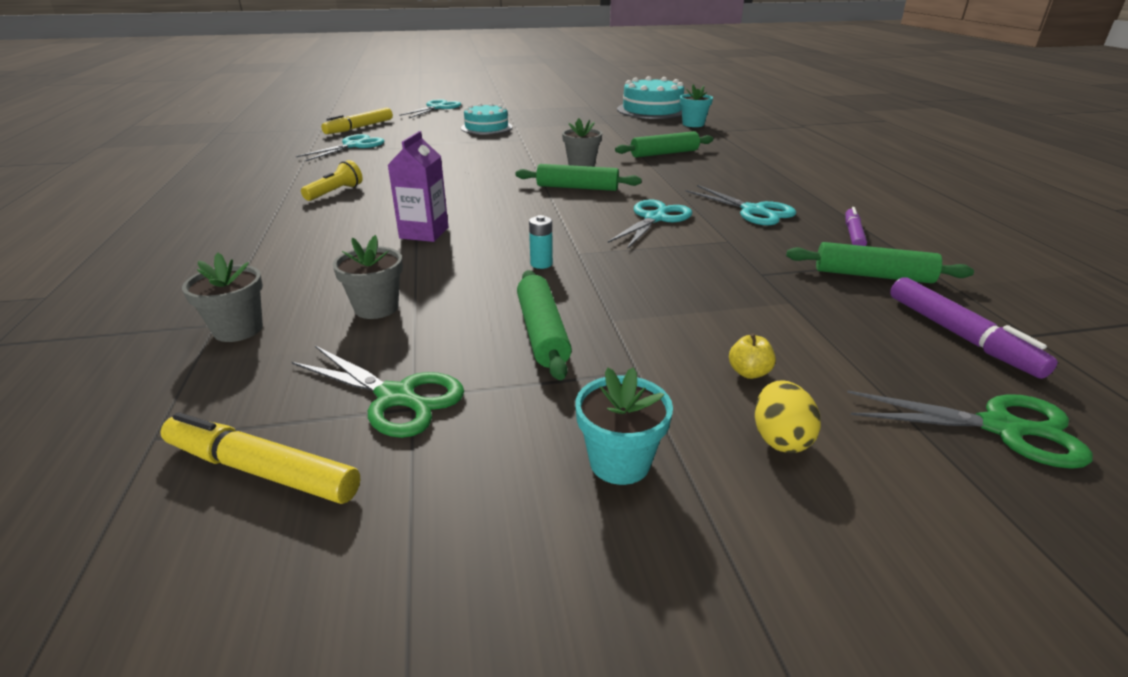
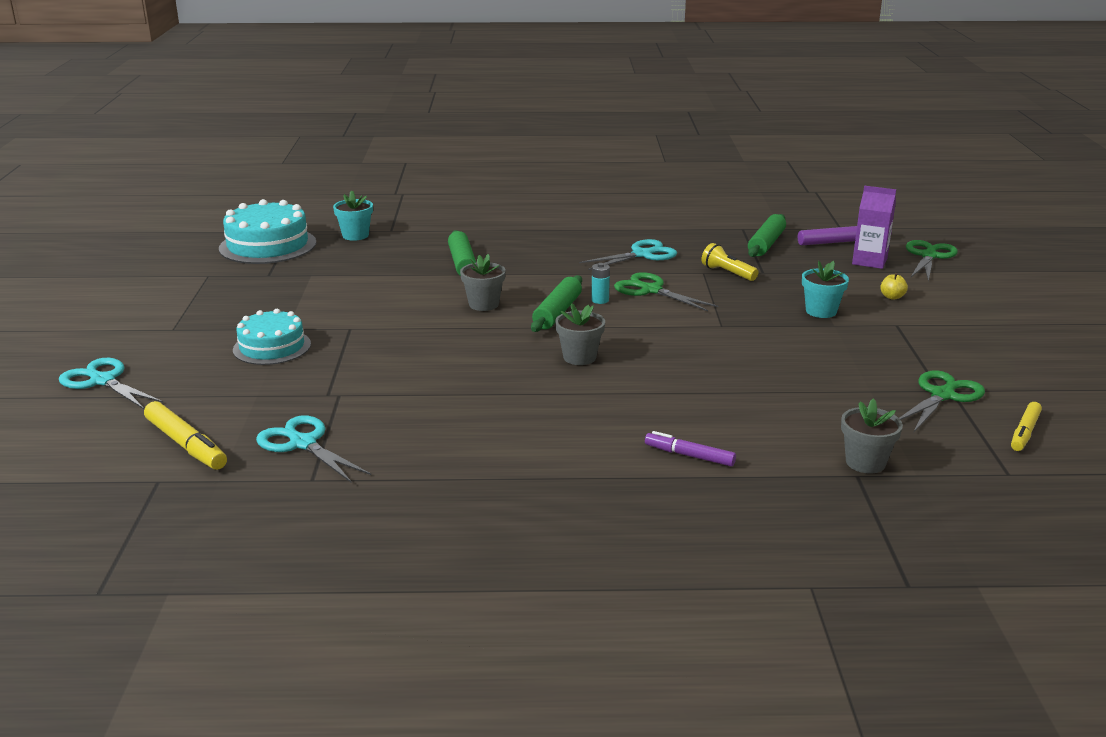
camera: 80 degrees left, 5 degrees down
(261, 470) = (1024, 432): yellow marker -> yellow marker, size x0.66
(335, 192) = (523, 443): yellow flashlight -> yellow flashlight (727, 273)
(376, 308) = (823, 406): grey flower pot -> grey flower pot (579, 357)
(424, 233) = (666, 388): purple carton -> purple carton (869, 261)
(541, 264) = (742, 341): turquoise battery -> turquoise battery (600, 300)
(542, 332) = (854, 348): green rolling pin -> none
(619, 462) = (982, 338): turquoise flower pot -> turquoise flower pot (821, 311)
(655, 218) = (650, 290): turquoise scissors -> green scissors
(780, 438) = (951, 300): yellow egg -> none
(853, 234) = (696, 234): purple marker -> purple marker (689, 456)

